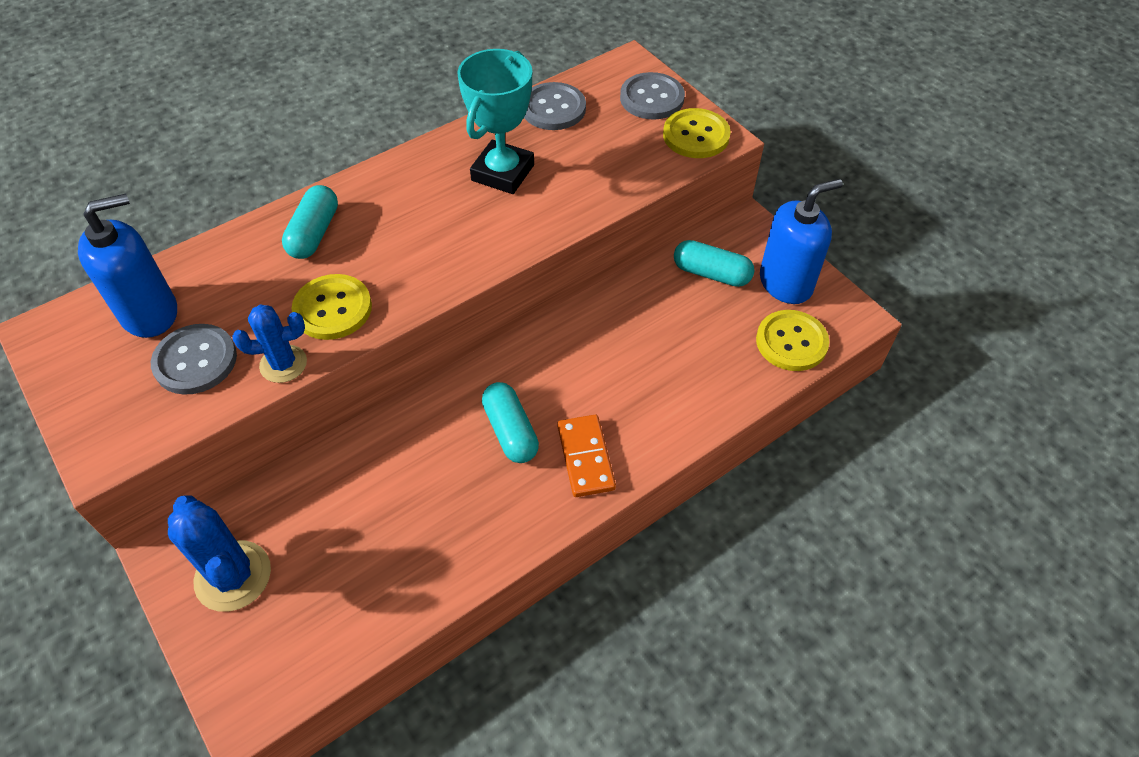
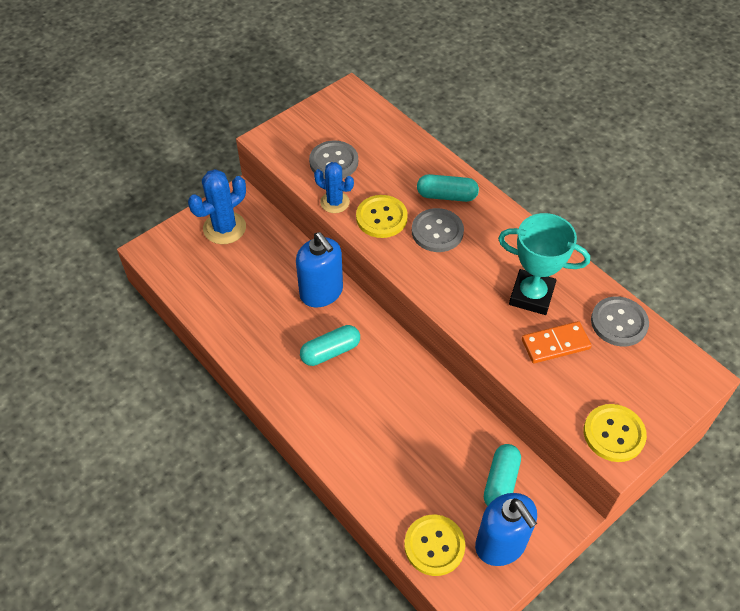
camera: 85 degrees right, 0 degrees up
(150, 313) = (367, 133): blue soap dispenser -> blue soap dispenser (321, 292)
(283, 364) = (335, 202): blue cactus -> blue cactus turned 45 degrees counterclockwise
(585, 457) = (312, 399): orange domino -> orange domino (555, 344)
(652, 98) = (656, 397): grey button -> grey button (437, 231)

